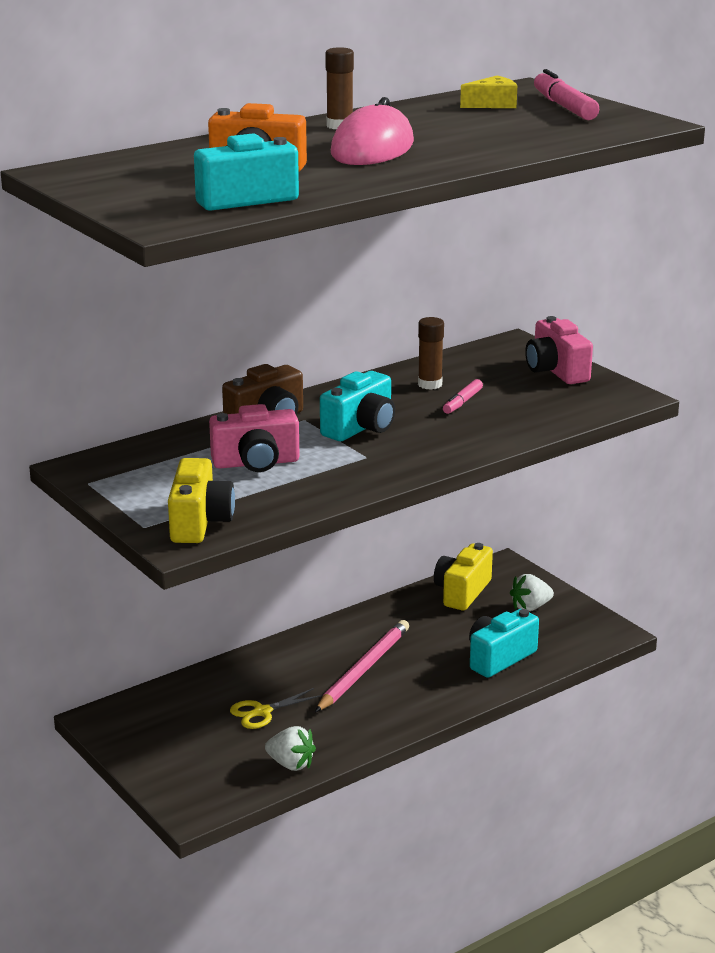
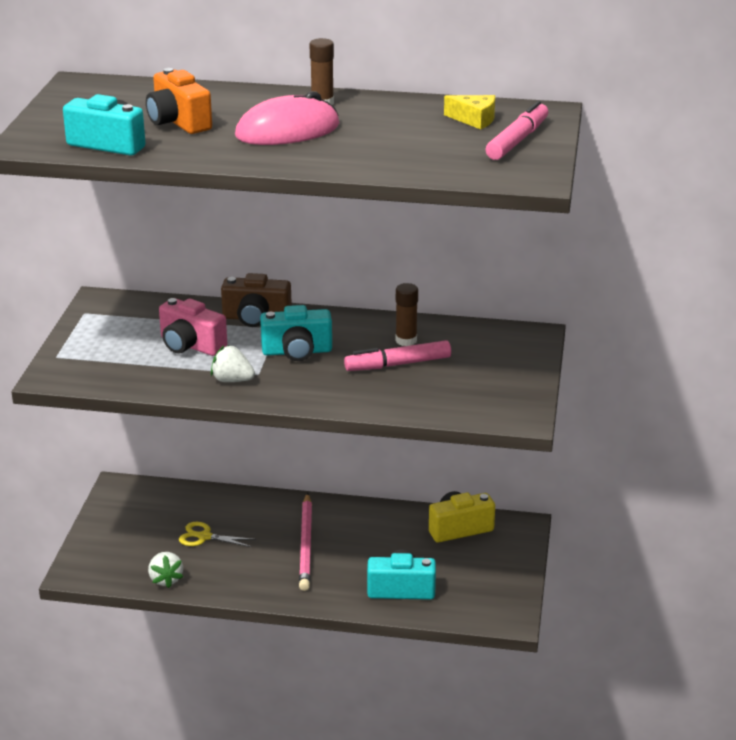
camera: 45 degrees right, 5 degrees up
(199, 522) = (85, 369): yellow camera -> none
(363, 669) = (306, 545): pink pencil -> pink pencil turned 105 degrees clockwise
(462, 402) = (398, 364): pink marker -> pink marker, size x1.69
(530, 607) = (486, 566): white strawberry -> white strawberry (232, 380)
(556, 371) = (513, 371): pink camera -> none

